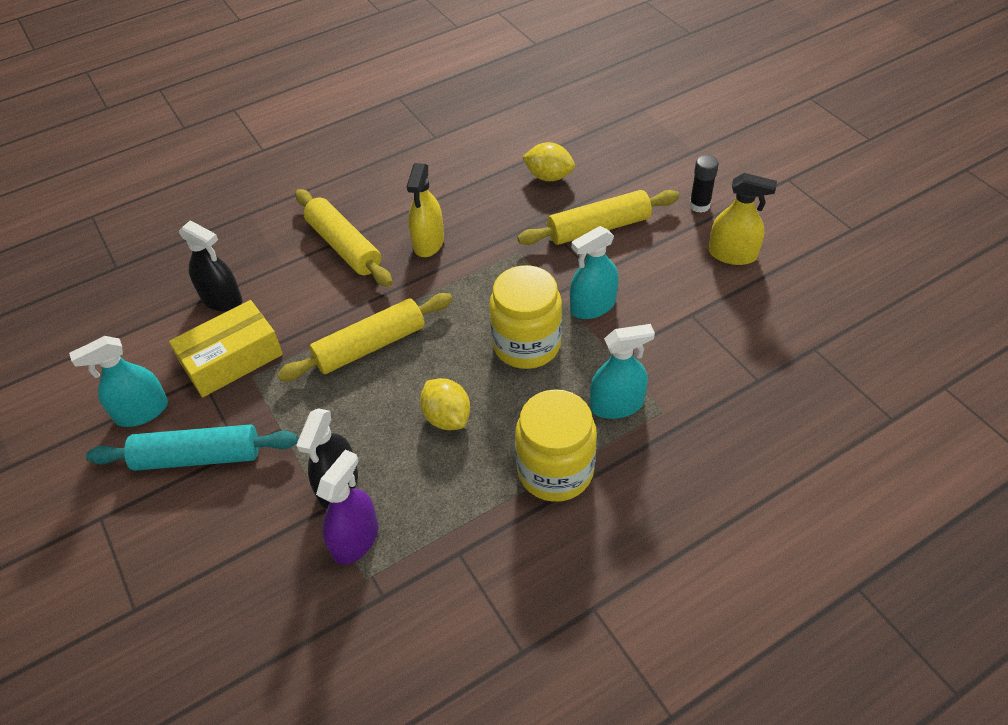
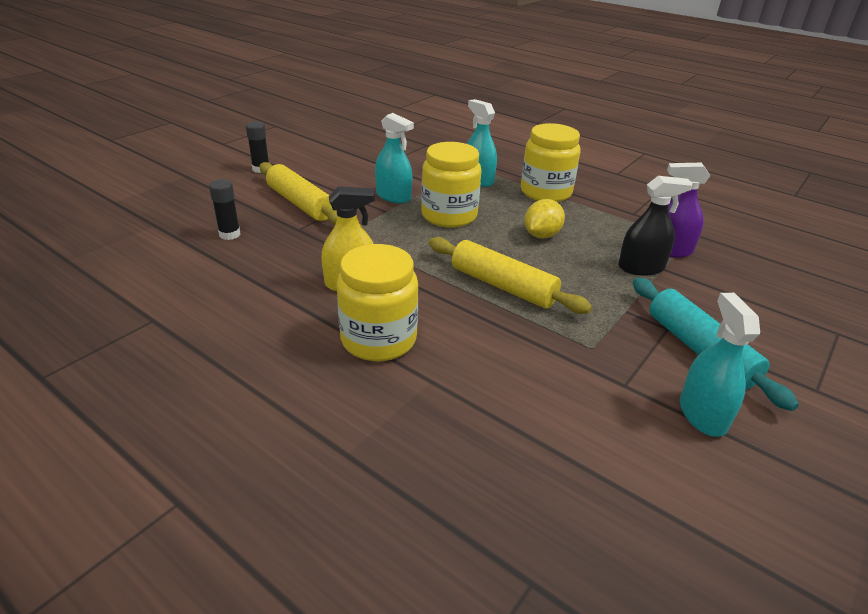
camera: 115 degrees left, 15 degrees down
(142, 411) = (702, 414): turquoise spray bottle -> turquoise spray bottle turned 135 degrees counterclockwise
(221, 299) = (514, 414): black spray bottle -> none
(232, 359) = (585, 370): yellow box -> none
(344, 246) = (378, 339): yellow rolling pin -> yellow jar
(549, 176) = (230, 234): yellow lemon -> black glue stick
(732, 254) = (315, 156): yellow spray bottle -> none

